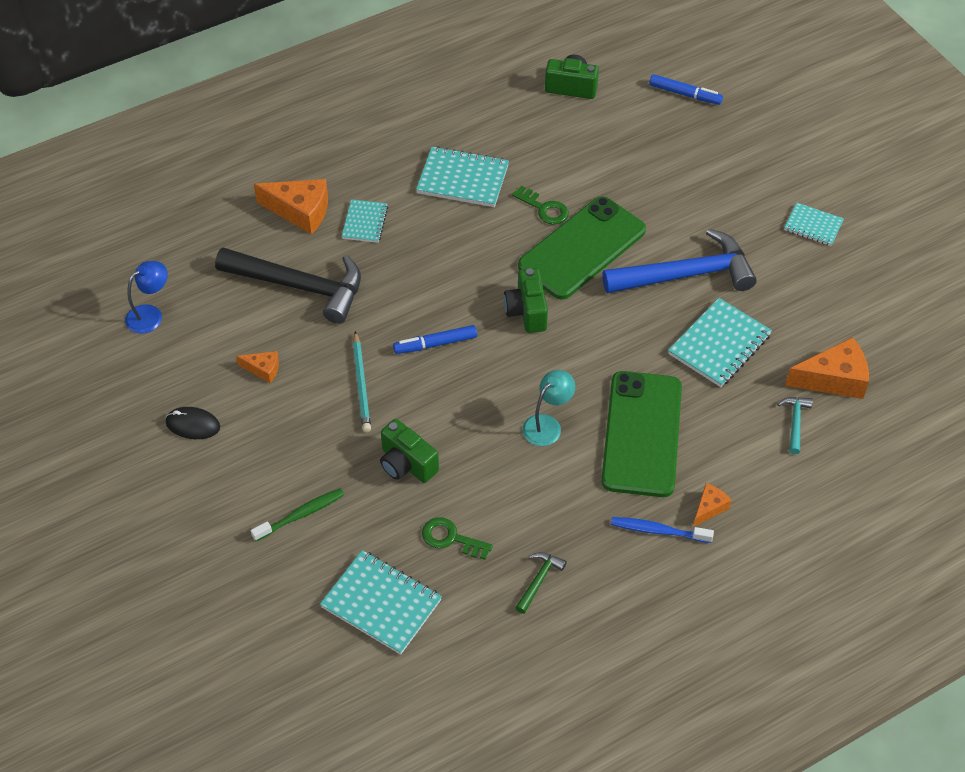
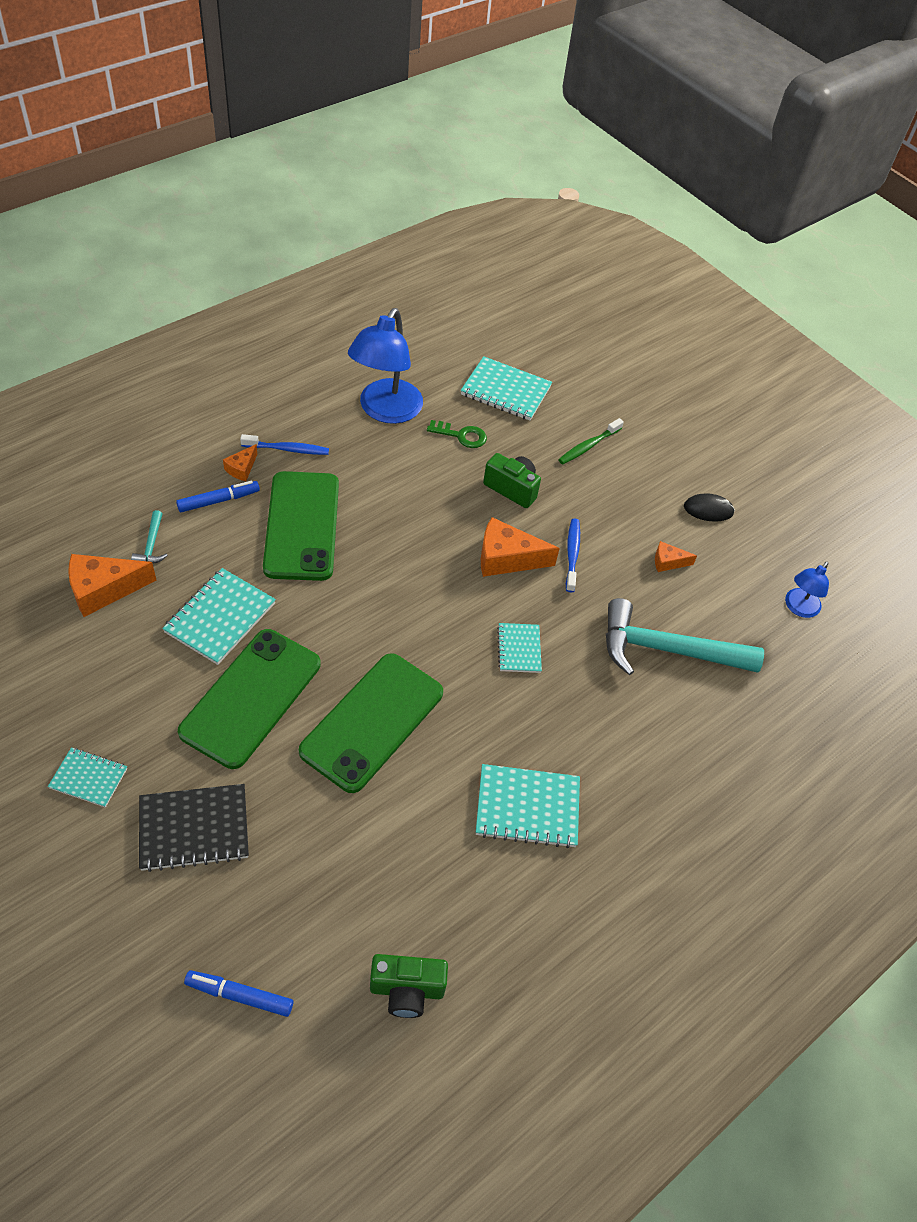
camera: 165 degrees right, 0 degrees up
(300, 211) = (702, 742): orange cheese -> orange cheese (506, 558)
(300, 286) = (666, 650): black hammer -> turquoise hammer
(361, 384) = (572, 554): turquoise pencil -> blue toothbrush
(365, 222) = (625, 734): turquoise notebook -> turquoise notebook (519, 649)
(435, 344) = (512, 598): blue marker -> blue marker (218, 500)
(527, 311) = (425, 639): green camera -> none
(539, 580) = (385, 411): green hammer -> blue lamp
(544, 209) = (422, 773): green key -> none
(547, 425) = (391, 528): turquoise lamp -> none
(686, 274) = (251, 697): blue hammer -> green phone
(725, 187) = (194, 829): none -> black notebook

